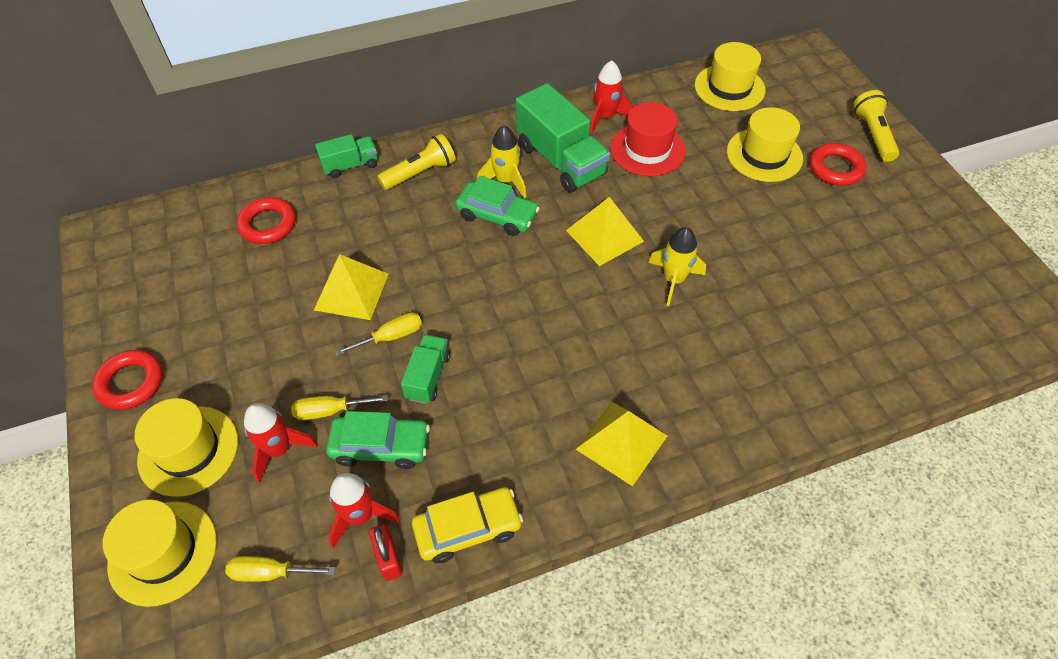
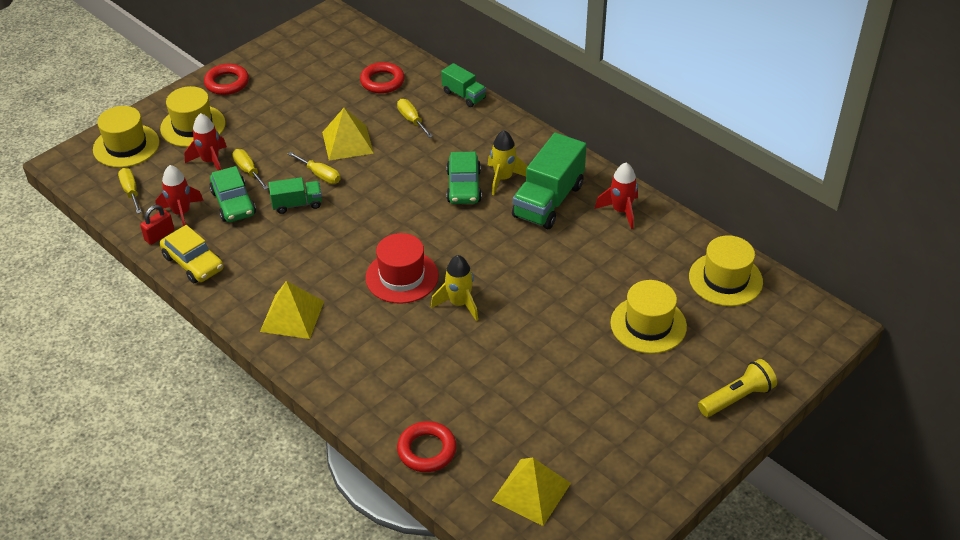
camera: 65 degrees right, 10 degrees down
(357, 221) = (412, 120): none -> yellow screwdriver
(420, 173) = (480, 132): yellow flashlight -> none
(604, 235) = (481, 251): yellow pyramid -> yellow pyramid (531, 491)
(647, 149) = (599, 248): red hat -> red hat (402, 277)
(835, 168) = (666, 378): red ring -> red ring (427, 450)

